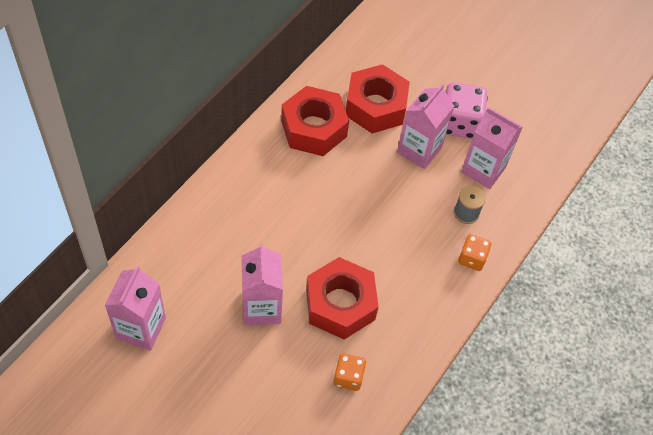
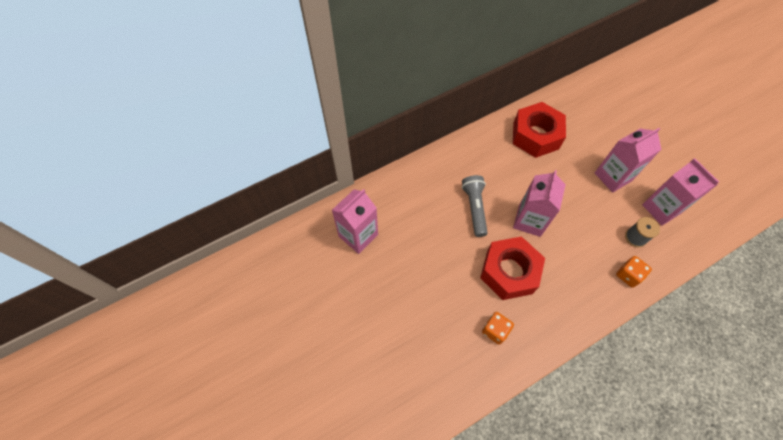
camera: 30 degrees right, 5 degrees up
(261, 307) = (449, 252): pink carton -> pink carton (529, 220)
(272, 243) = (474, 208): none -> grey flashlight
(375, 106) = (589, 134): red nut -> none
(459, 123) = (652, 167): pink dice -> none

